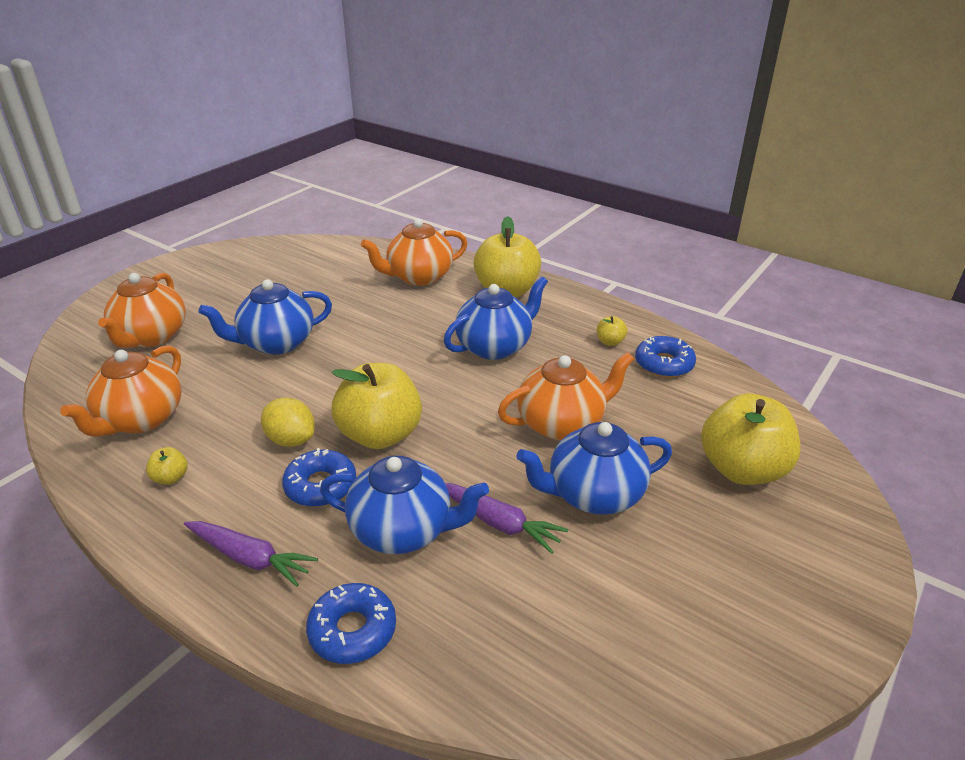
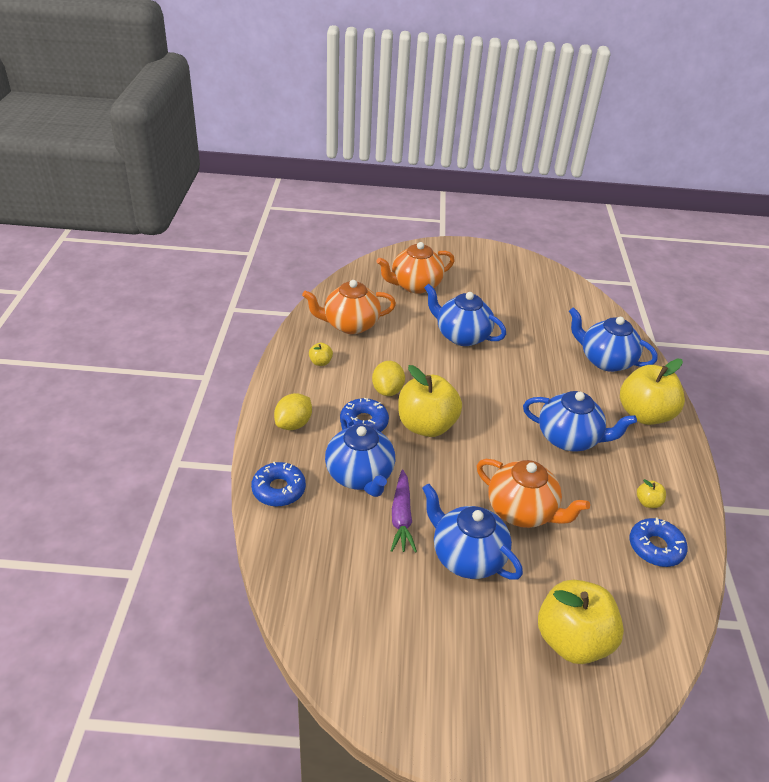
camera: 55 degrees right, 5 degrees up
(250, 558) = (293, 424): purple carrot -> yellow lemon
(419, 277) = (605, 360): orange teapot -> blue teapot

